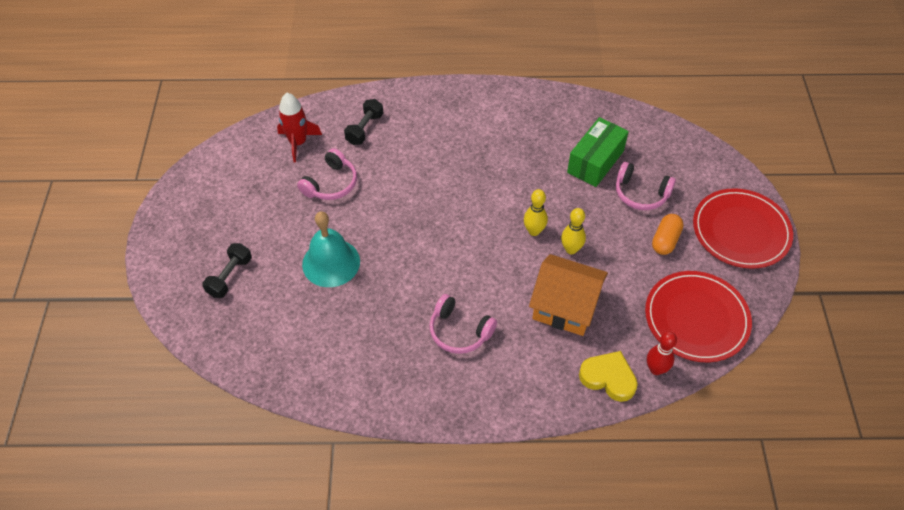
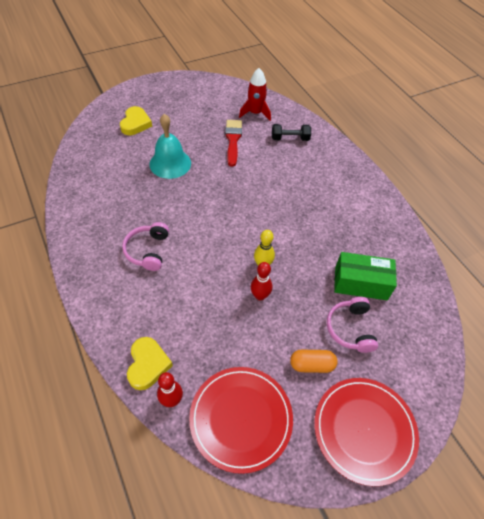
camera: 60 degrees right, 0 degrees up
(230, 277) = (135, 124): black dumbbell -> yellow heart
(331, 184) = (233, 140): pink headphones -> red brush
(565, 306) = (202, 310): orange house -> none
(571, 249) = (260, 296): yellow bowling pin -> red bowling pin

